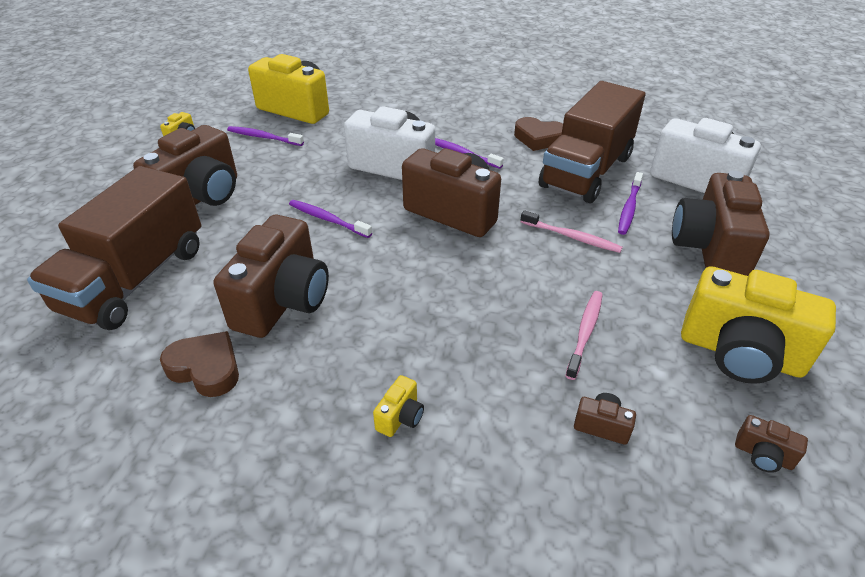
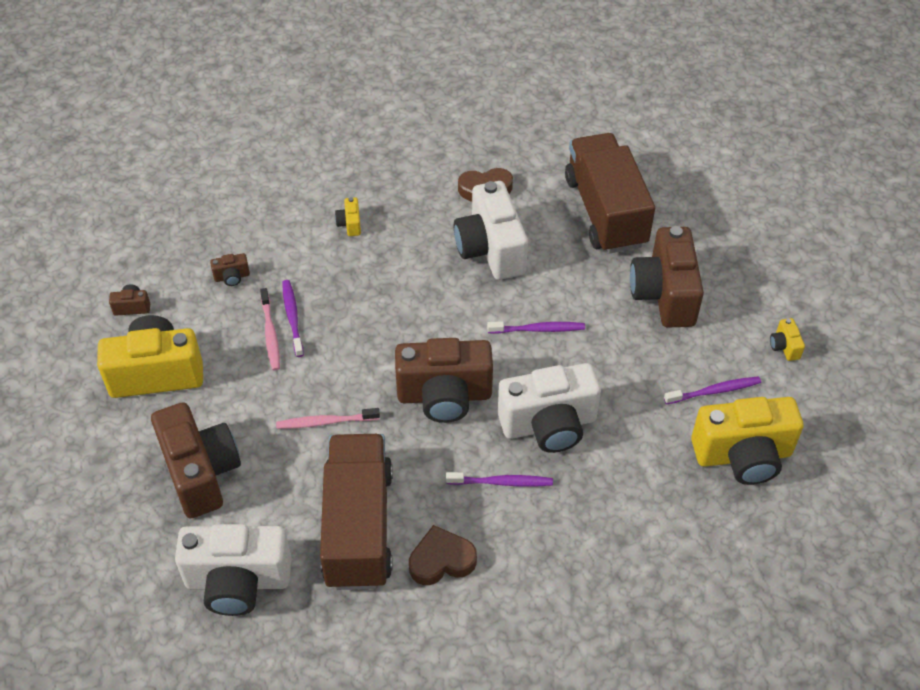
camera: 145 degrees right, 10 degrees up
(283, 301) = (490, 249): brown camera -> white camera
(629, 208) = (291, 490): purple toothbrush -> purple toothbrush (292, 317)

